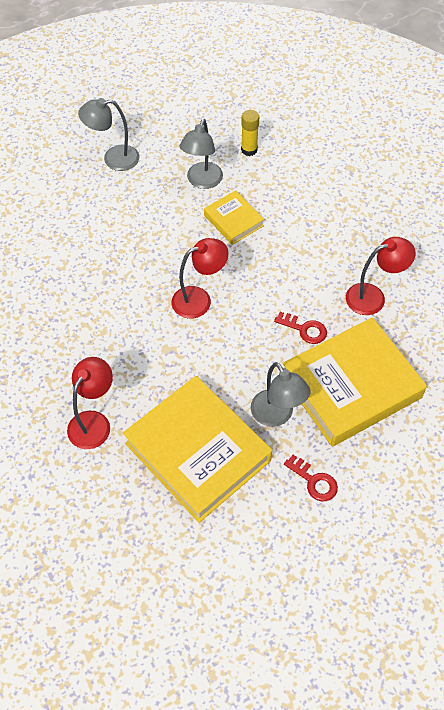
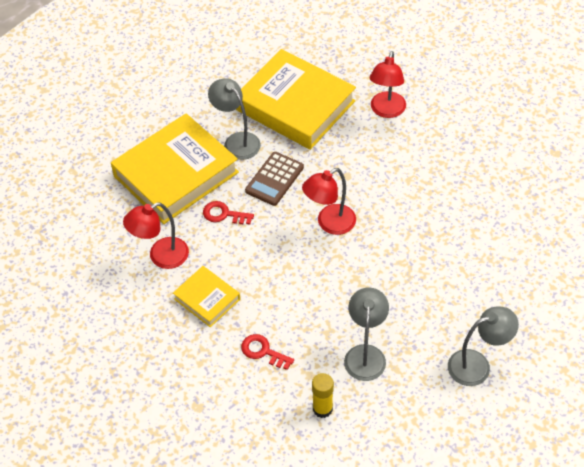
camera: 170 degrees right, 5 degrees down
(233, 220) = (317, 312): yellow book -> yellow book (207, 299)
(244, 359) = (274, 179): none -> brown calculator
(314, 481) = (199, 102): red key -> red key (263, 351)

